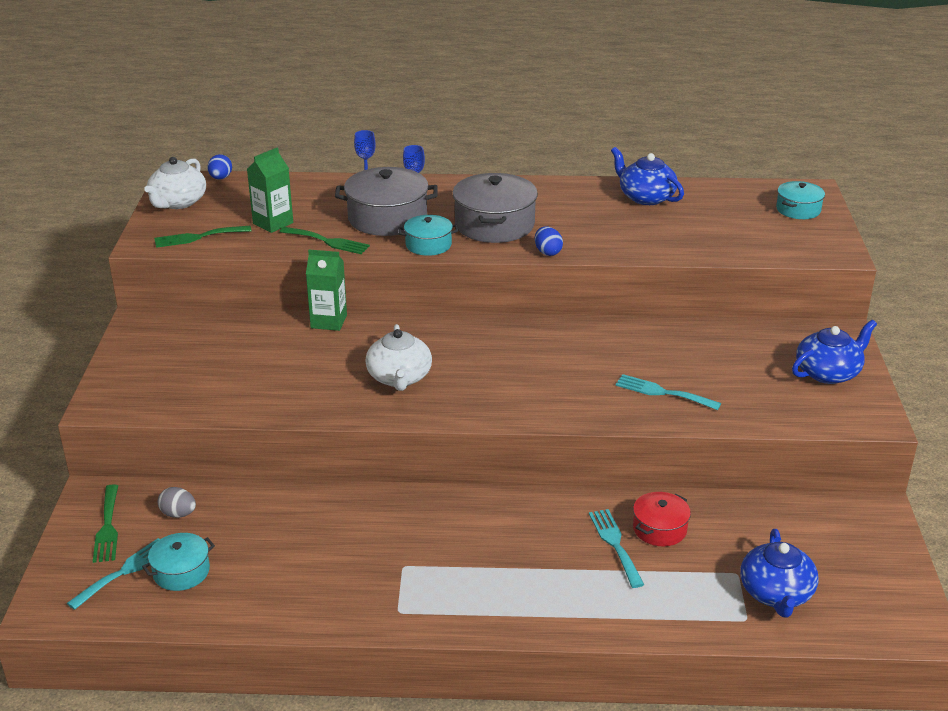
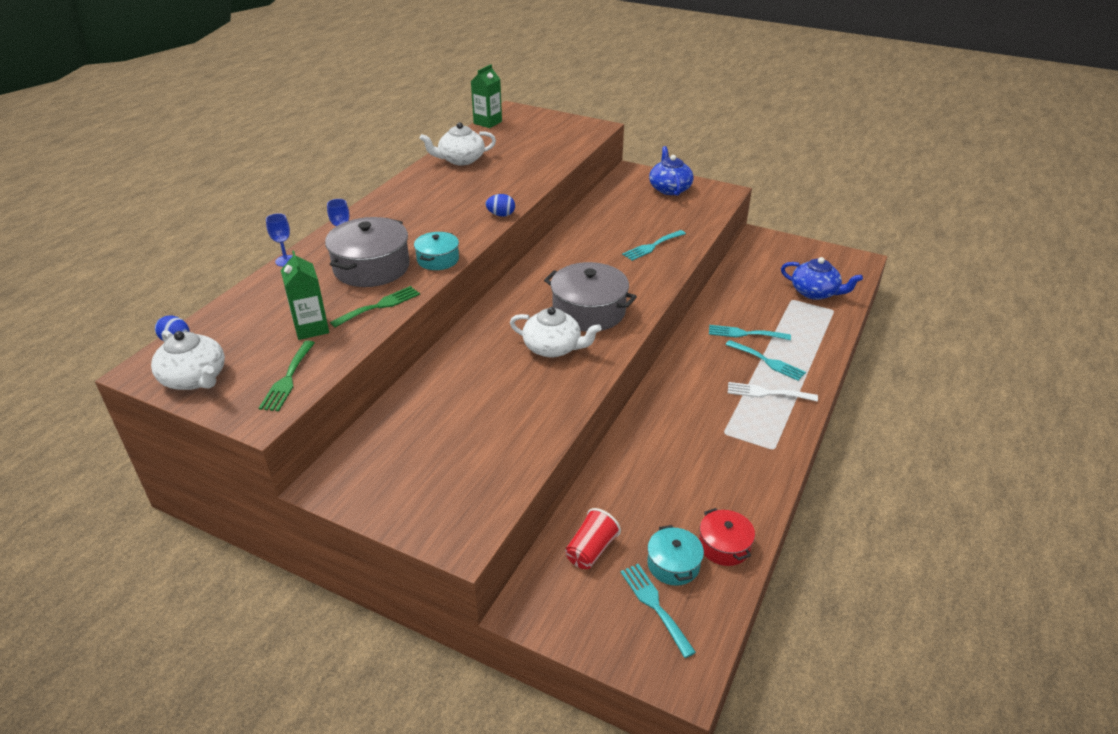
camera: 65 degrees left, 5 degrees up
(107, 527) = (583, 607): green fork -> none
(178, 514) = (591, 550): grey egg -> red cup
(329, 321) = (438, 363): green carton -> green carton (487, 122)
(494, 225) = (437, 224): grey pot -> grey pot (589, 311)
(502, 587) = (767, 393): none -> white fork
(569, 576) = (768, 361): none -> turquoise fork
(645, 197) = (461, 160): blue teapot -> white teapot
(659, 529) = (738, 312): red pot -> red pot (724, 546)
(798, 209) = (532, 121): turquoise pot -> none

